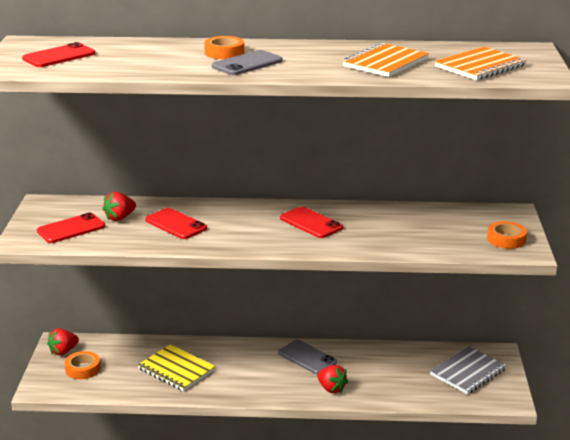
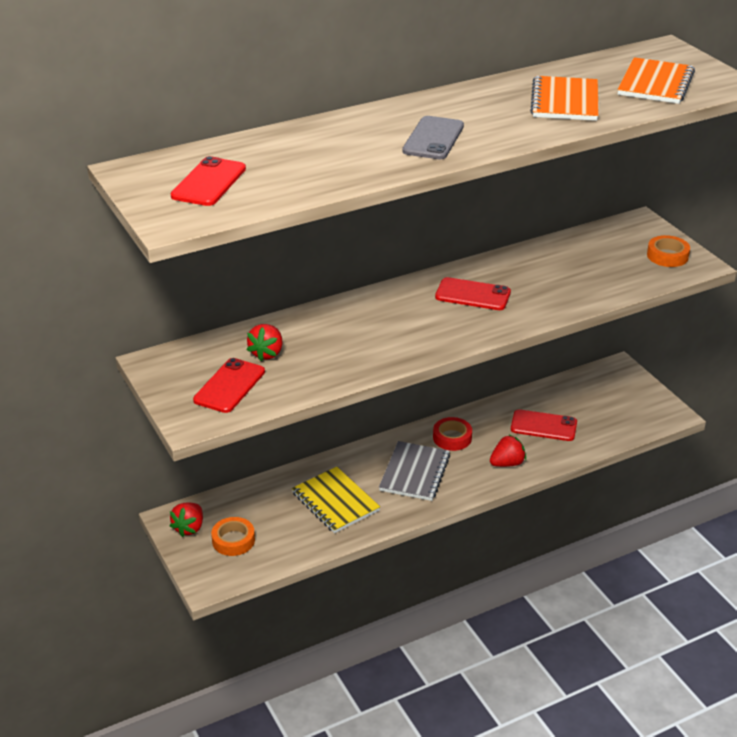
camera: 30 degrees left, 10 degrees up
(176, 224) = (338, 341): red phone -> red phone (543, 426)
(176, 369) = (335, 502): yellow notebook -> yellow notebook turned 45 degrees clockwise
(224, 53) = (385, 128): orange tape -> none
(307, 357) = (452, 438): grey phone -> red tape
(331, 388) = (507, 463): red strawberry -> red strawberry turned 45 degrees counterclockwise
(468, 372) = (611, 398): grey notebook -> grey notebook (414, 473)

